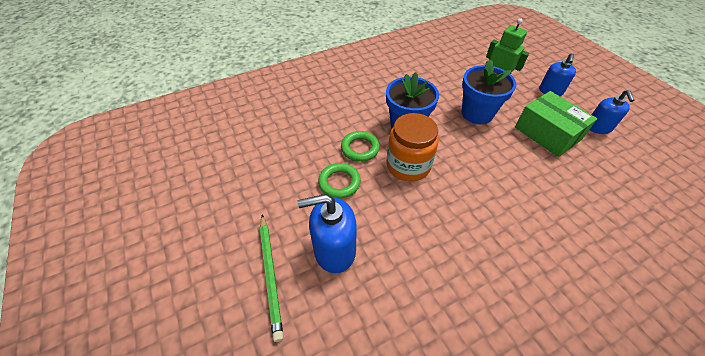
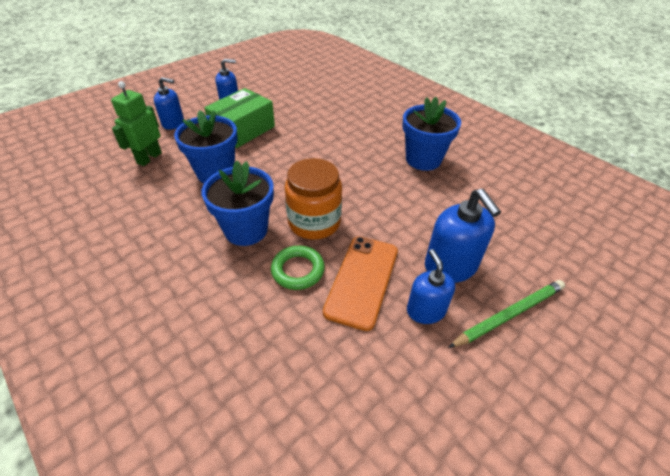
camera: 105 degrees left, 5 degrees down
(298, 215) = (425, 310): none -> blue soap dispenser
(339, 183) = (362, 280): green ring -> orange phone
(504, 288) = (423, 159): none -> blue flower pot

